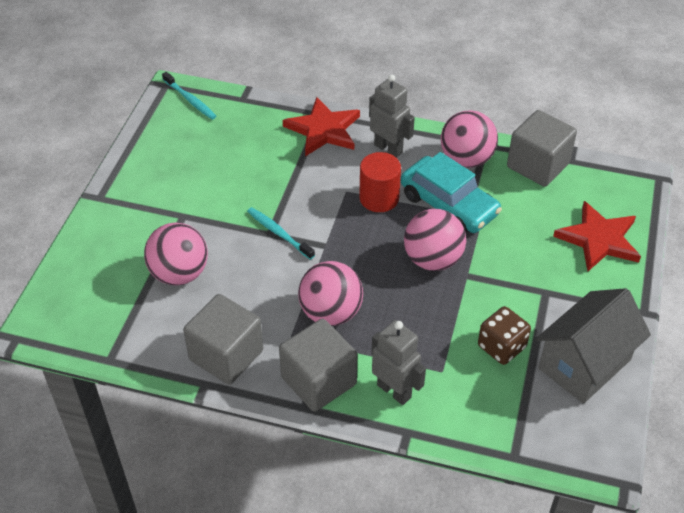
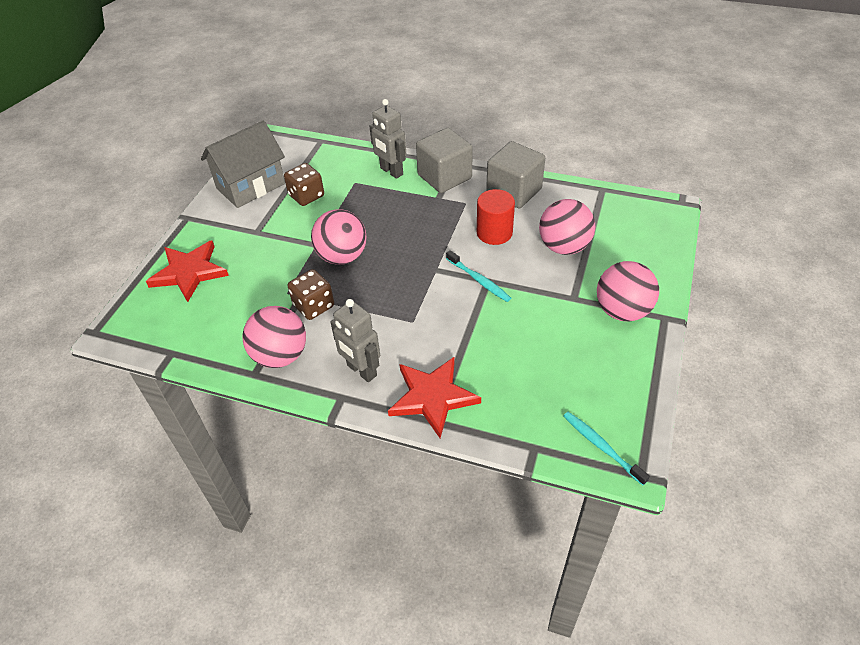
camera: 175 degrees left, 0 degrees up
(331, 313) = (433, 218): pink ball -> pink ball (622, 311)
(379, 198) = (380, 313): red cylinder -> red cylinder (494, 233)
(449, 204) = (314, 306): turquoise car -> brown dice
(538, 165) = (208, 347): grey cube -> none

